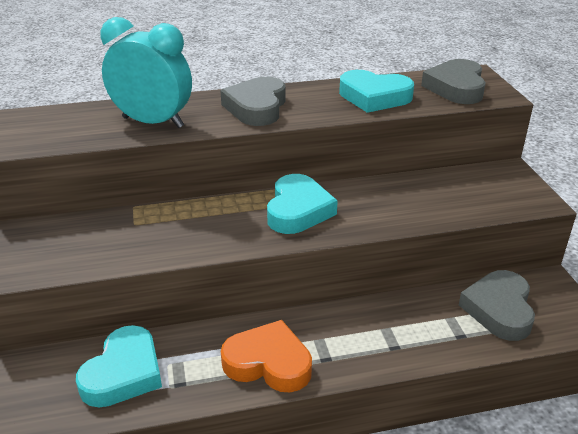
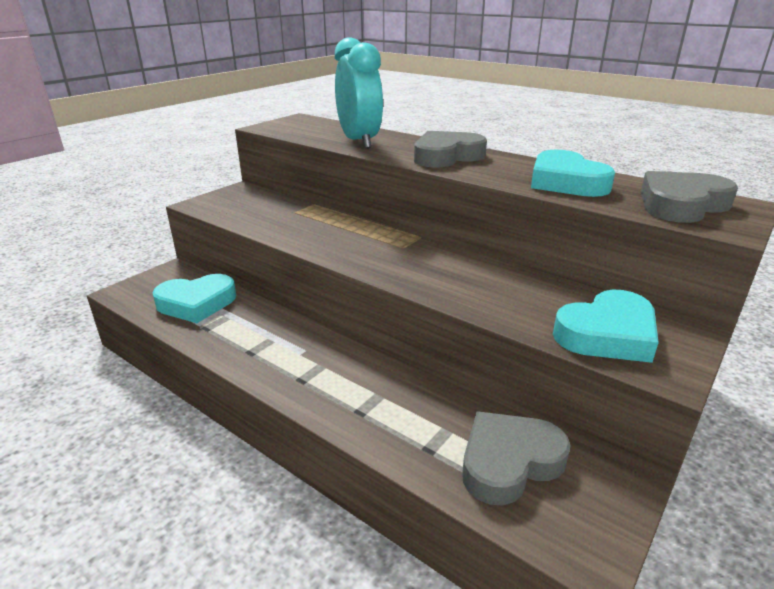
camera: 50 degrees right, 5 degrees down
(268, 363) = (266, 354): orange heart -> none
(298, 210) = (404, 254): turquoise heart -> turquoise heart (607, 334)

